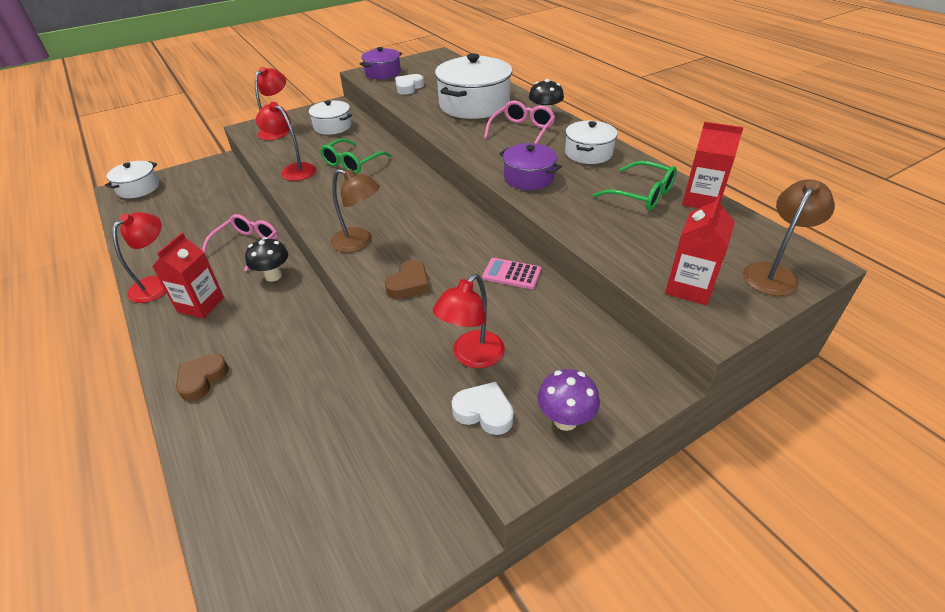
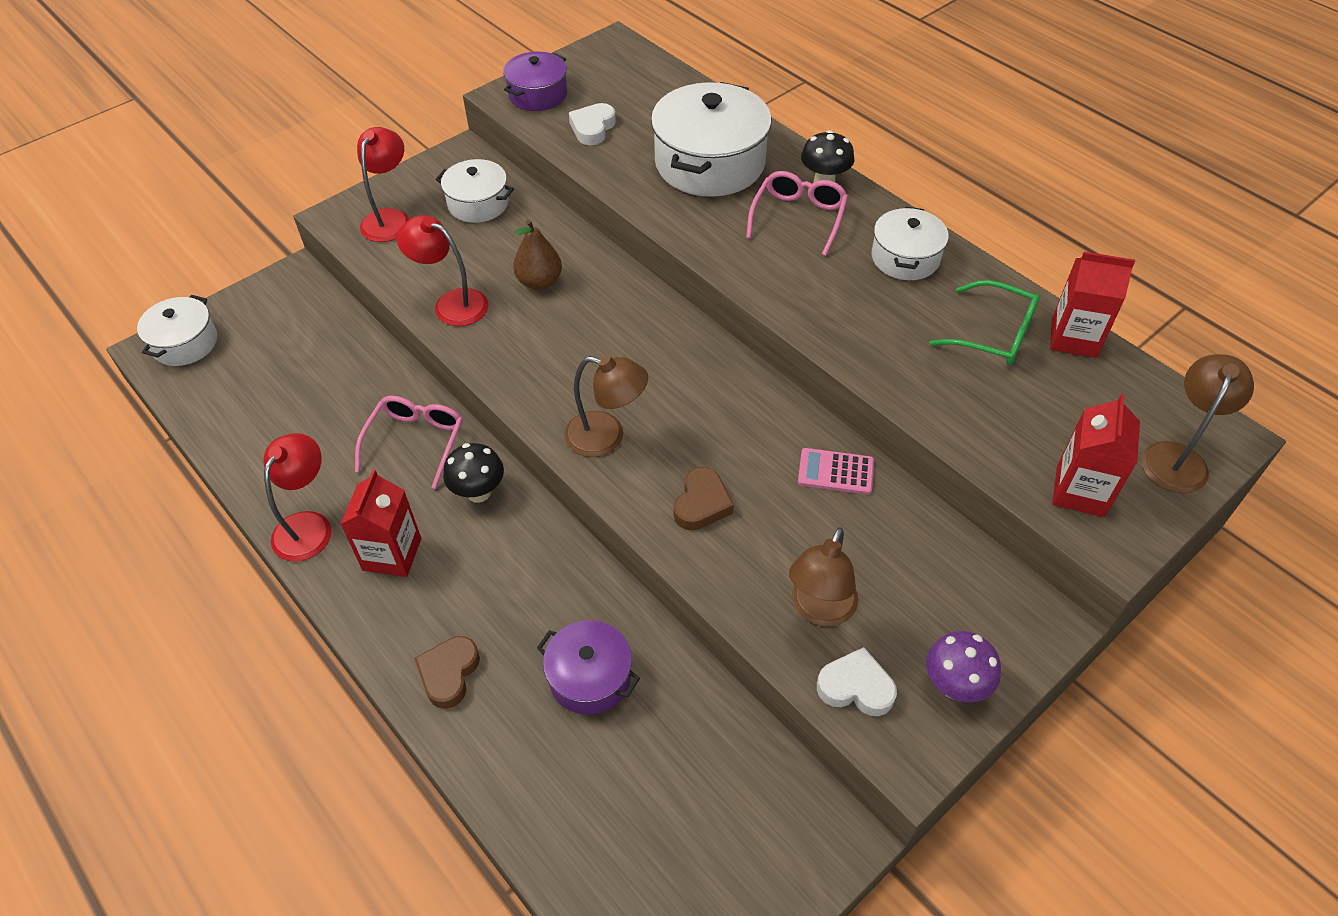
camera: 10 degrees left, 10 degrees up
(352, 163) = (539, 282): green glasses -> brown pear
(472, 357) = (819, 610): red lamp -> brown lamp
(529, 178) = (832, 314): purple pot -> purple pot (590, 677)

